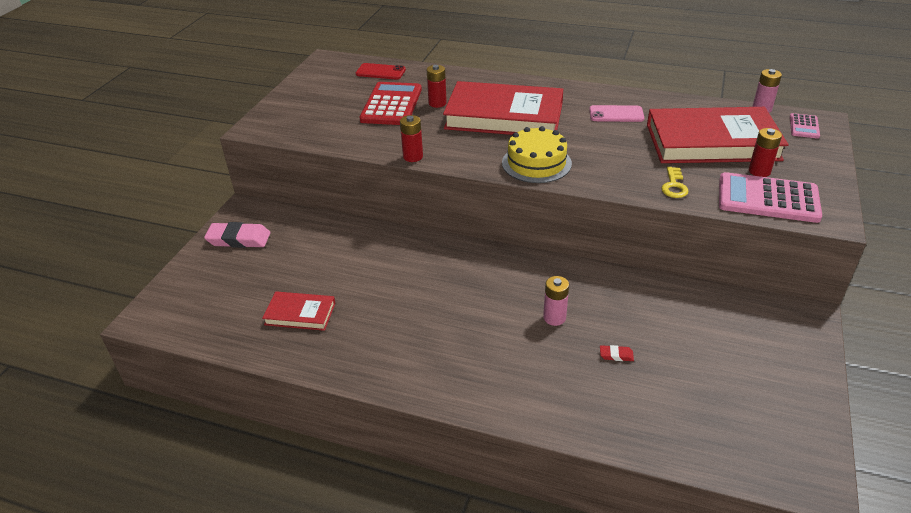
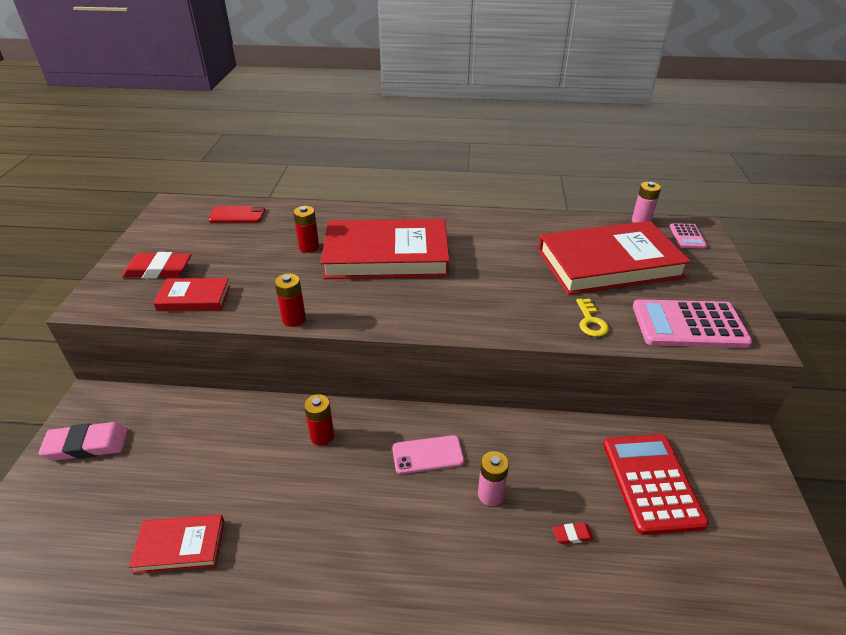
camera: 15 degrees left, 0 degrees up
(309, 109) = (158, 270): none -> red eraser
(335, 133) = (194, 298): none -> red book
(391, 104) = (256, 254): red calculator -> red calculator (651, 483)
(536, 163) = (437, 310): yellow cake -> none
(616, 114) = (503, 241): pink phone -> pink phone (427, 455)
(759, 171) = (667, 293): red battery -> red battery (322, 436)

